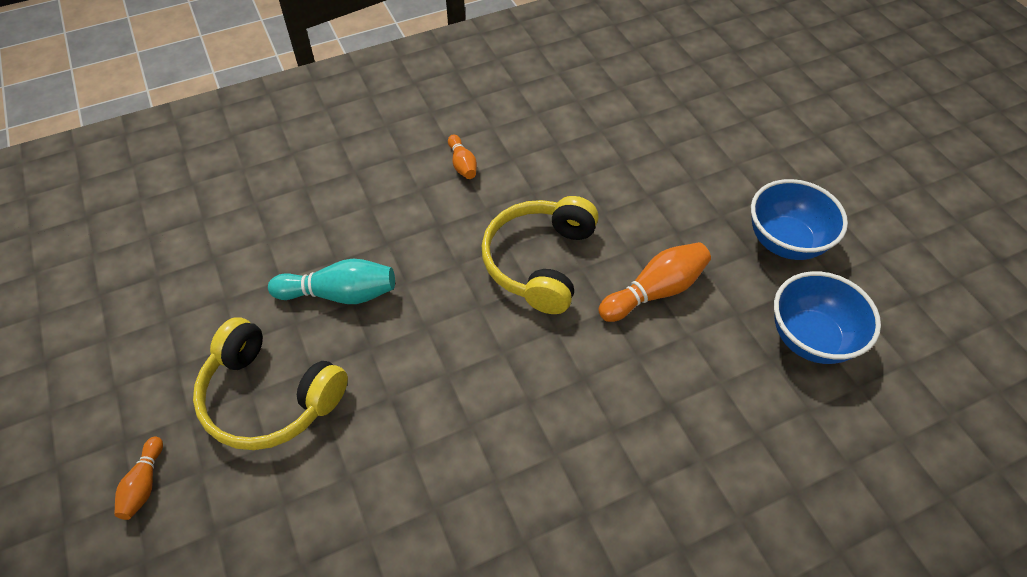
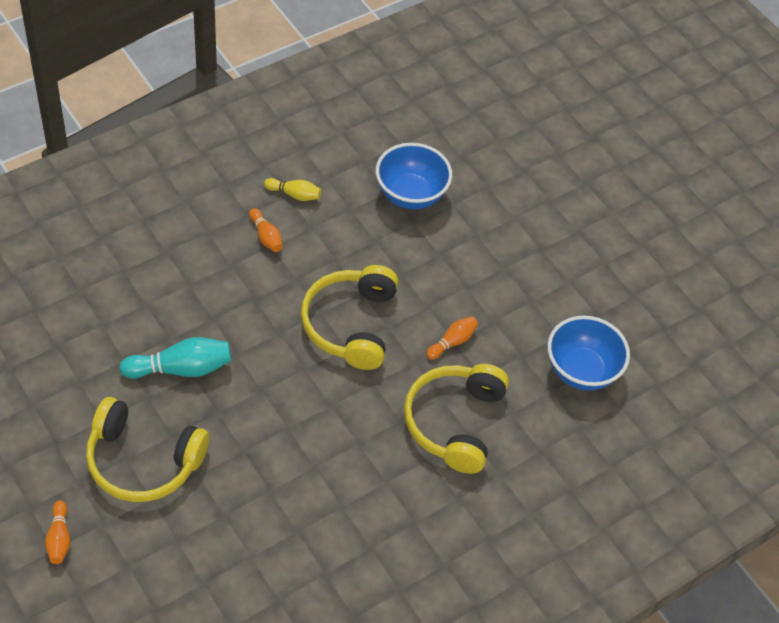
camera: 15 degrees left, 0 degrees up
(500, 126) = (294, 194): none -> yellow bowling pin
(649, 387) = (454, 422): none -> yellow headphones
(655, 291) = (452, 342): orange bowling pin -> orange bowling pin, size x0.58
(785, 242) = (559, 288): blue bowl -> blue bowl (410, 195)

